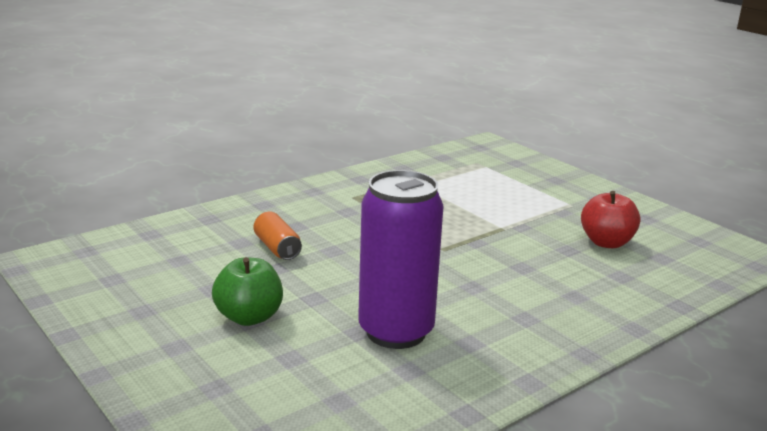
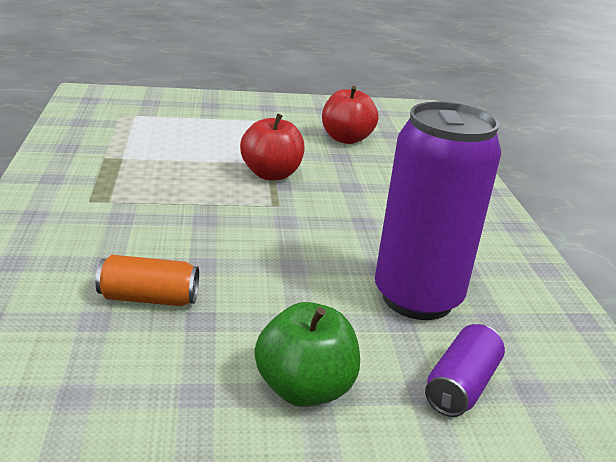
camera: 60 degrees left, 5 degrees up
(311, 370) = (461, 386): none -> purple can
(484, 234) = (271, 174): none -> red apple

